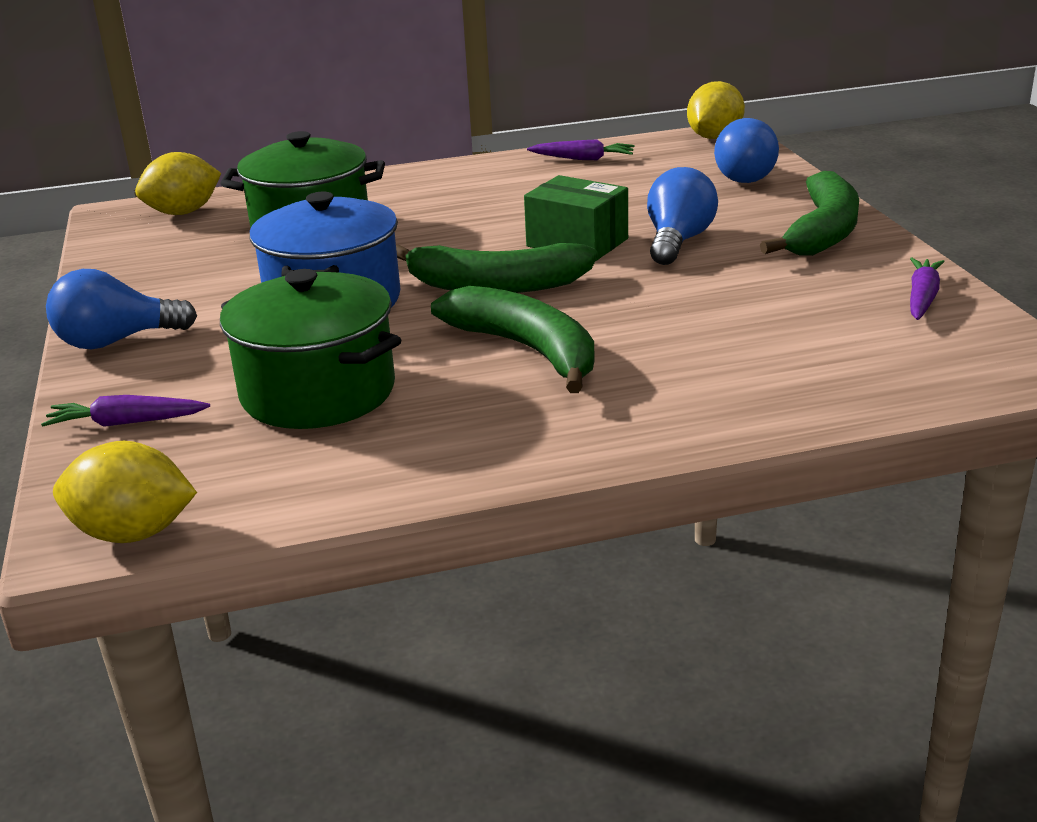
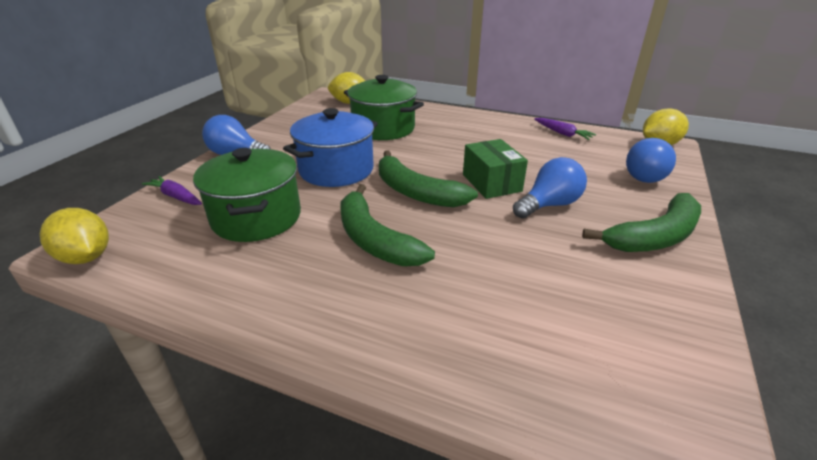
camera: 35 degrees right, 5 degrees up
(527, 350) = (374, 240): green banana -> green banana turned 150 degrees clockwise
(922, 298) = (671, 326): purple carrot -> none

